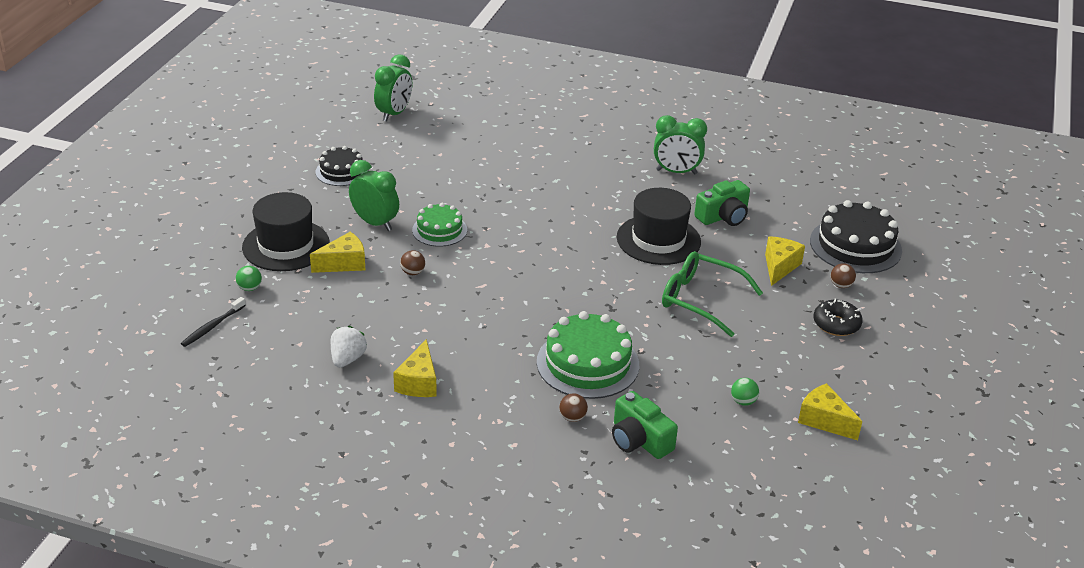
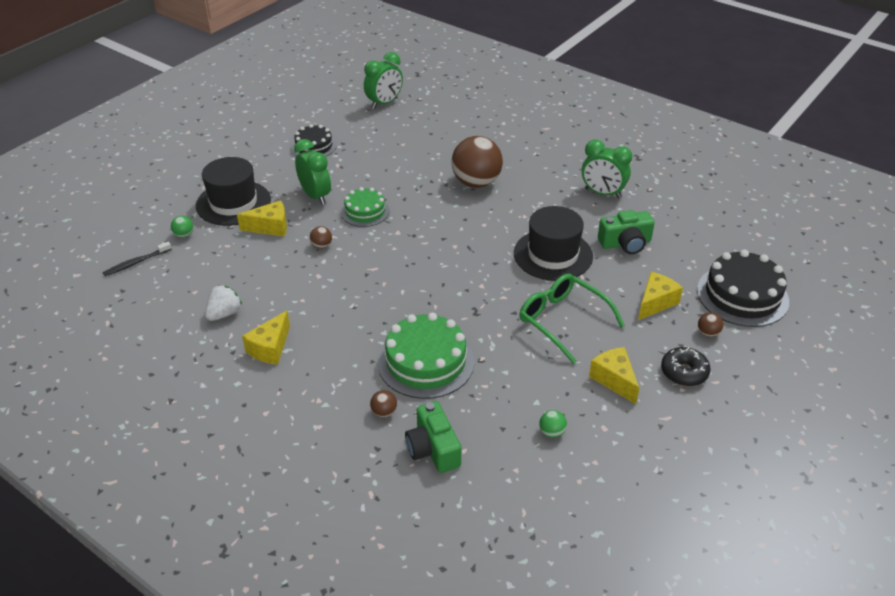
camera: 20 degrees right, 5 degrees up
(542, 182) = (476, 183): none -> brown ball
(824, 420) = (623, 471): yellow cheese -> yellow cheese (614, 380)

